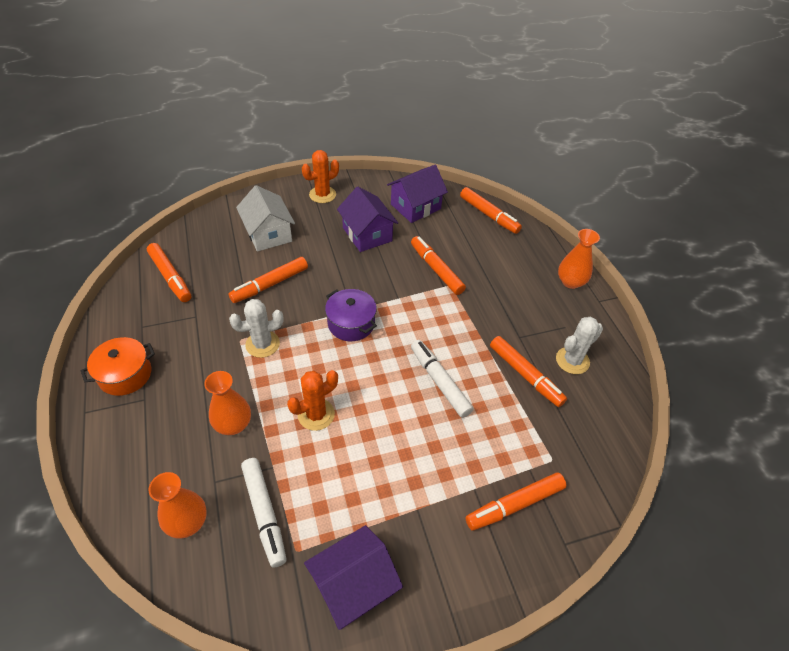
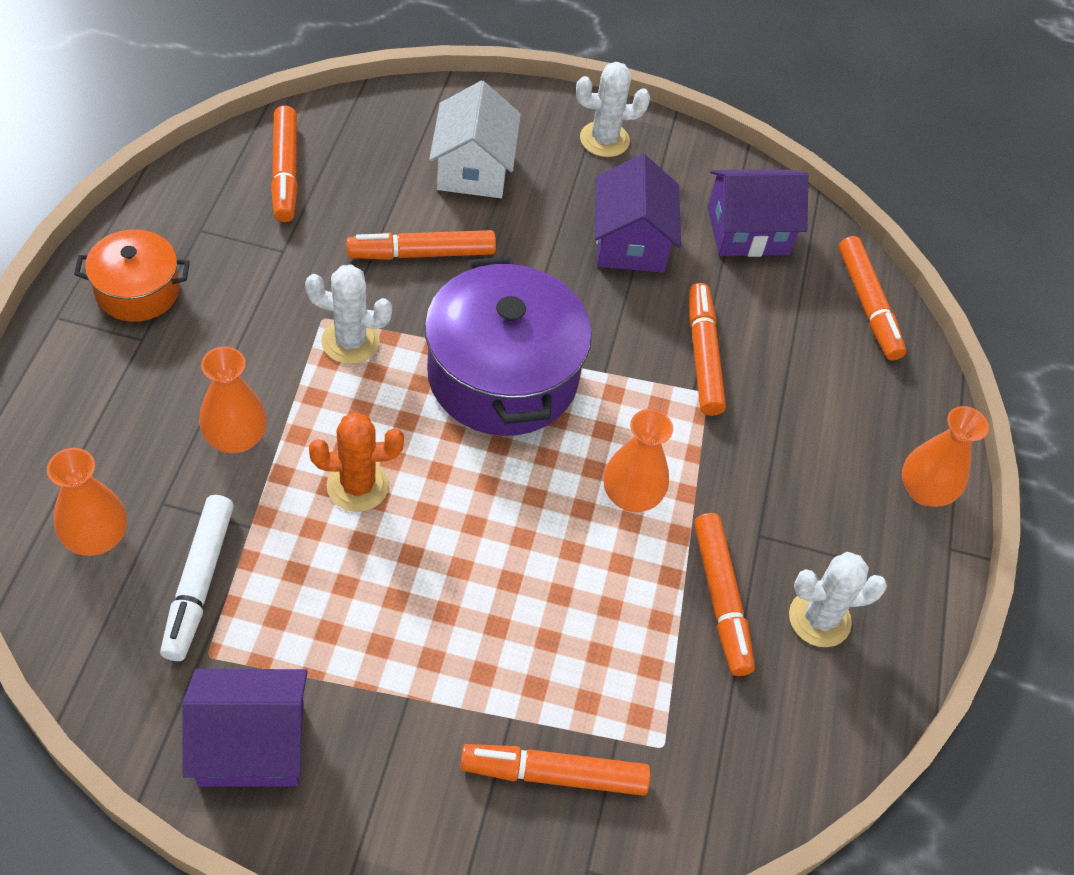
camera: 25 degrees right, 5 degrees up
(322, 195) = (604, 140): orange cactus -> white cactus
(351, 323) = (502, 376): purple pot -> purple pot, size x1.81
(439, 381) = (575, 536): white marker -> none
(451, 349) = (631, 496): none -> orange vase

